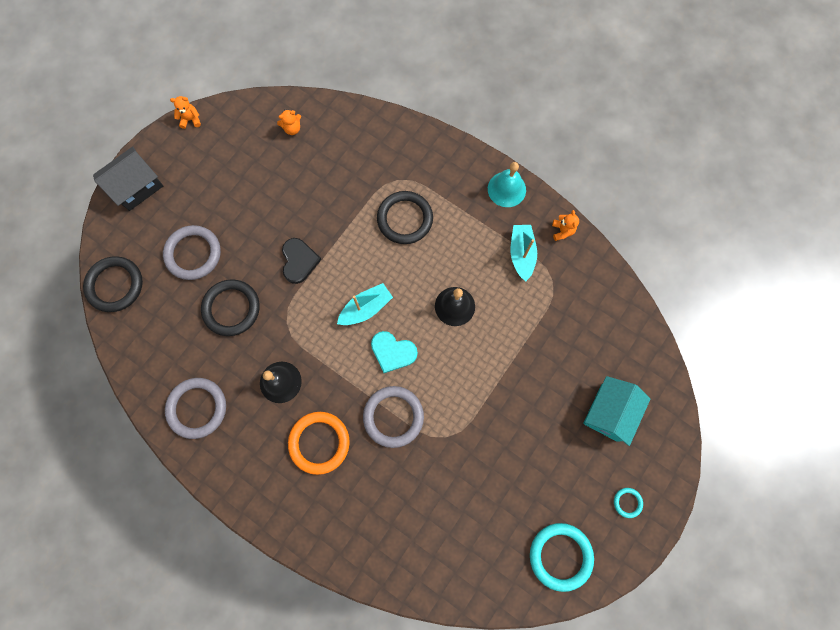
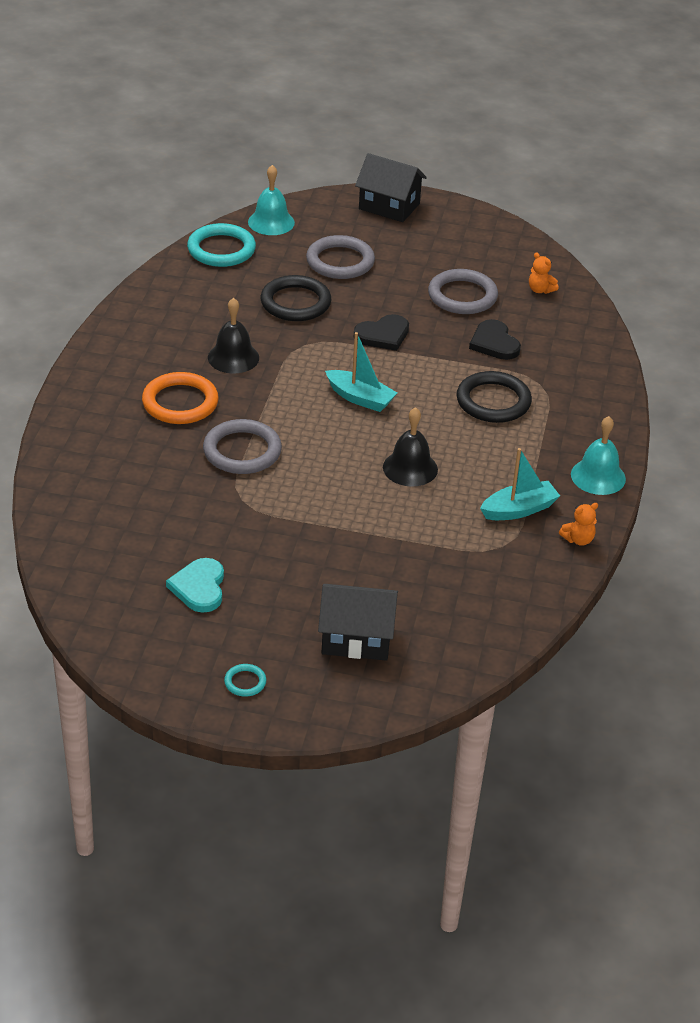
camera: 65 degrees right, 35 degrees down
(115, 285) = (271, 222): black ring -> turquoise bell
(191, 119) = (493, 219): orange teddy bear -> none
(197, 408) = (171, 309): grey ring -> grey ring (462, 296)
(340, 188) = (494, 343): none -> black heart
(393, 352) = (320, 432): turquoise heart -> turquoise heart (199, 587)
(560, 556) = (145, 633): turquoise ring -> turquoise ring (221, 249)
(609, 412) = (356, 638): turquoise house -> black house

